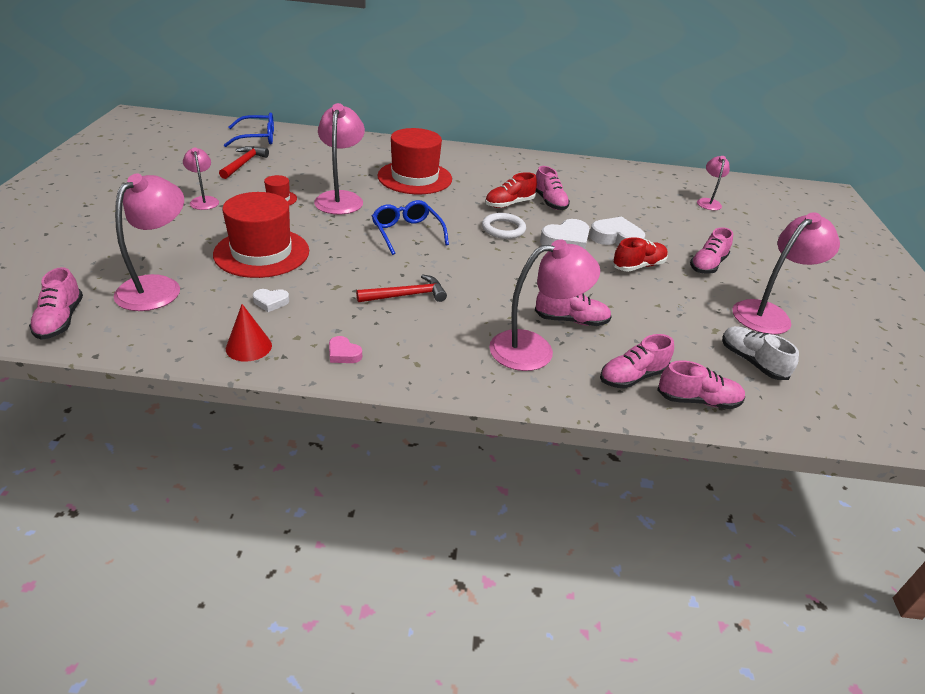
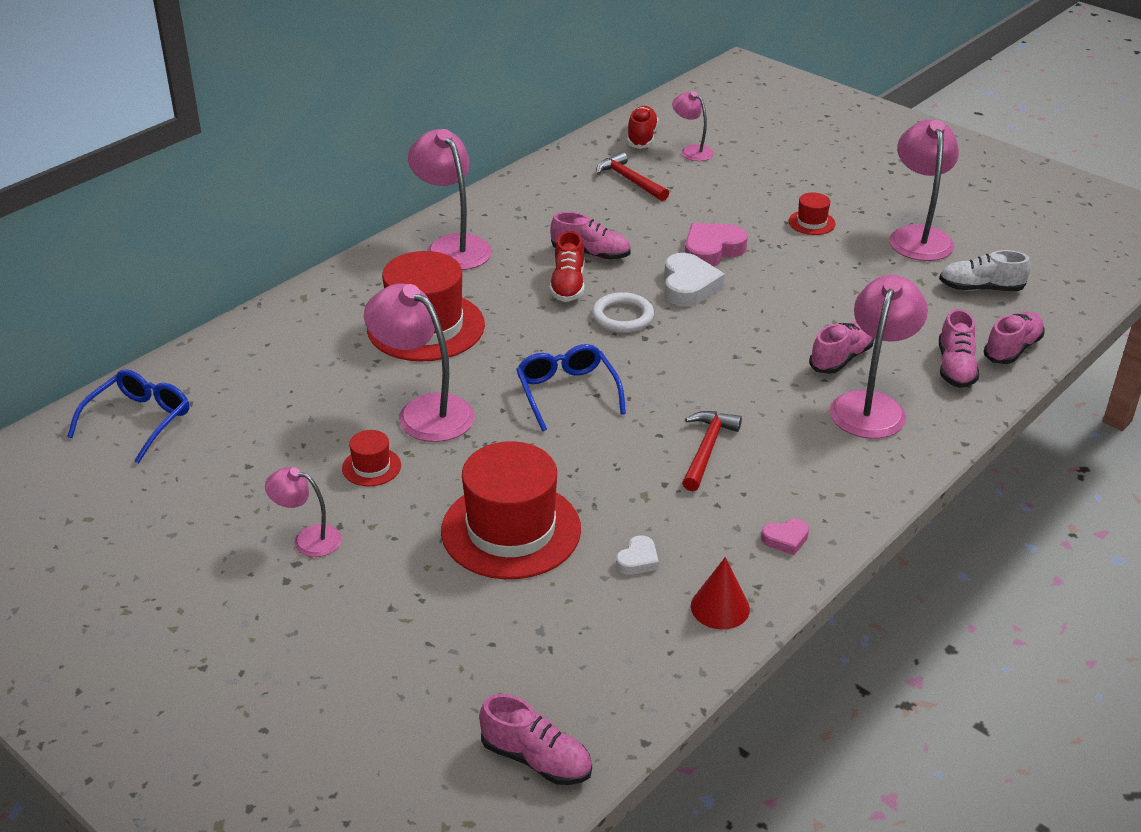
camera: 50 degrees left, 0 degrees up
(158, 287) = (522, 648): pink lamp -> pink lamp (452, 246)
(243, 163) = (220, 463): red hammer -> red hammer (630, 180)
(407, 233) = (567, 392): blue glasses -> blue glasses turned 60 degrees clockwise
(616, 238) = (712, 250): white heart -> pink heart
(638, 266) = (778, 265): red shoe -> red shoe (641, 137)
(707, 265) = (811, 222): pink shoe -> red hat

